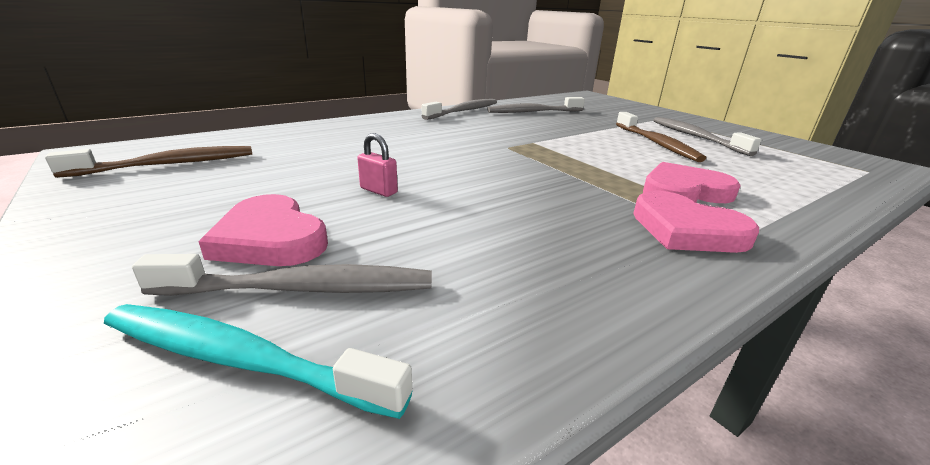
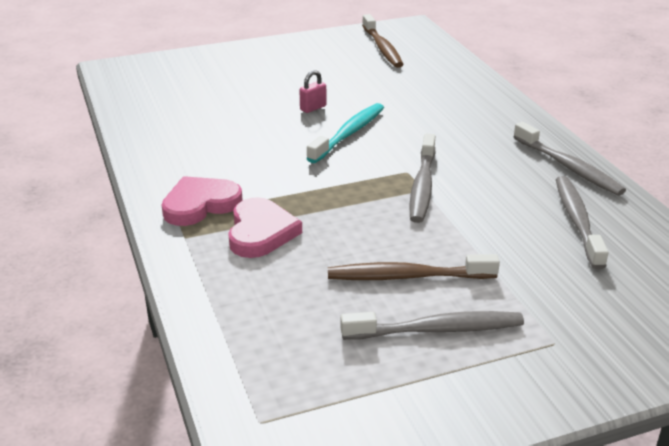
camera: 105 degrees right, 5 degrees up
(242, 360) = (173, 83): turquoise toothbrush -> turquoise toothbrush (349, 134)
(270, 238) = (260, 82): pink heart -> none
(301, 289) = (210, 90): grey toothbrush -> grey toothbrush (422, 186)

